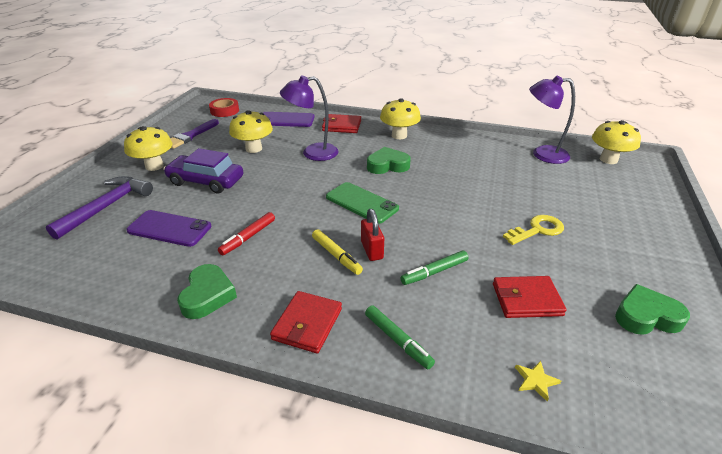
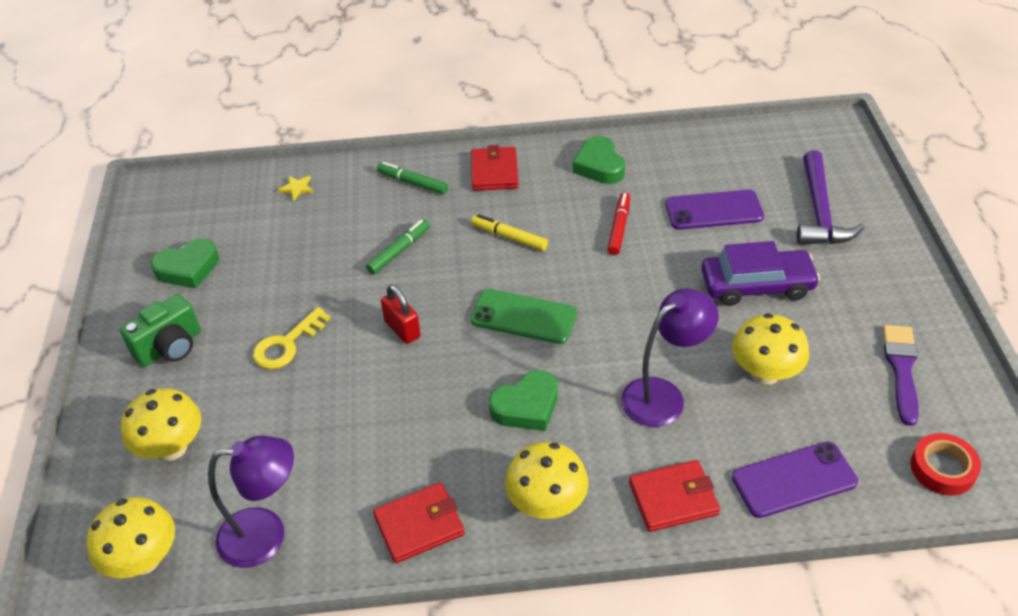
camera: 160 degrees right, 10 degrees up
(154, 166) = (860, 287): yellow mushroom -> yellow mushroom (172, 448)
(371, 250) = (475, 255): red padlock -> red padlock (402, 329)
(526, 299) = (302, 250): red wallet -> red wallet (419, 525)
(636, 252) = (170, 347): none -> green camera

